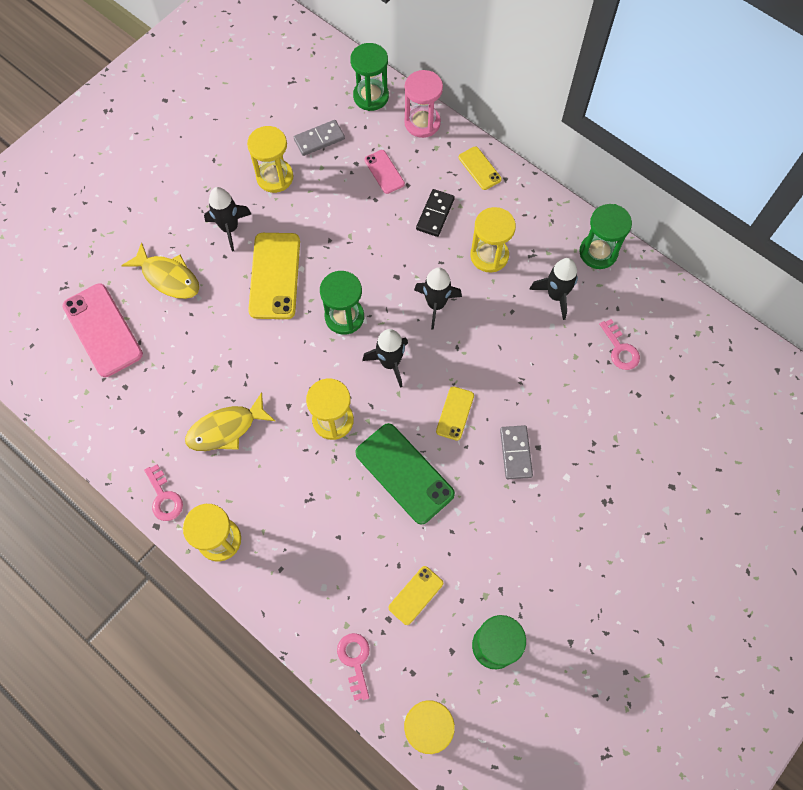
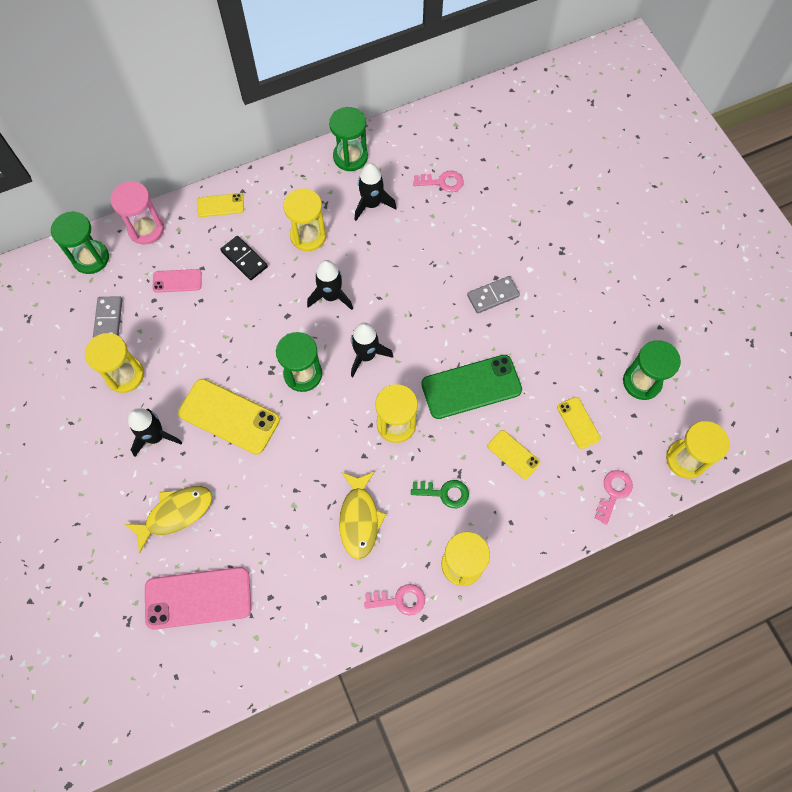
camera: 65 degrees left, 0 degrees up
(283, 494) = (444, 493): none -> green key
(355, 661) = (613, 493): pink key -> pink key turned 105 degrees clockwise
(455, 413) = (437, 325): yellow phone -> yellow phone (513, 454)
(515, 453) = (493, 296): grey domino -> grey domino turned 45 degrees counterclockwise

